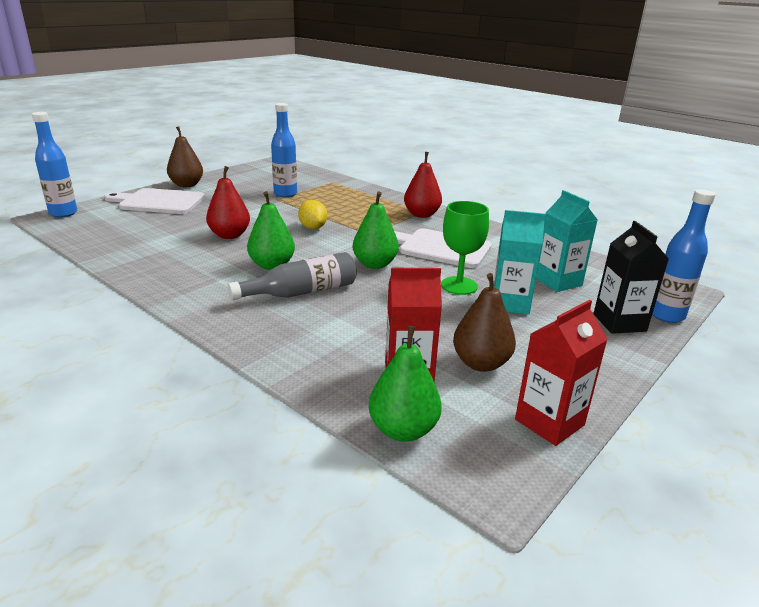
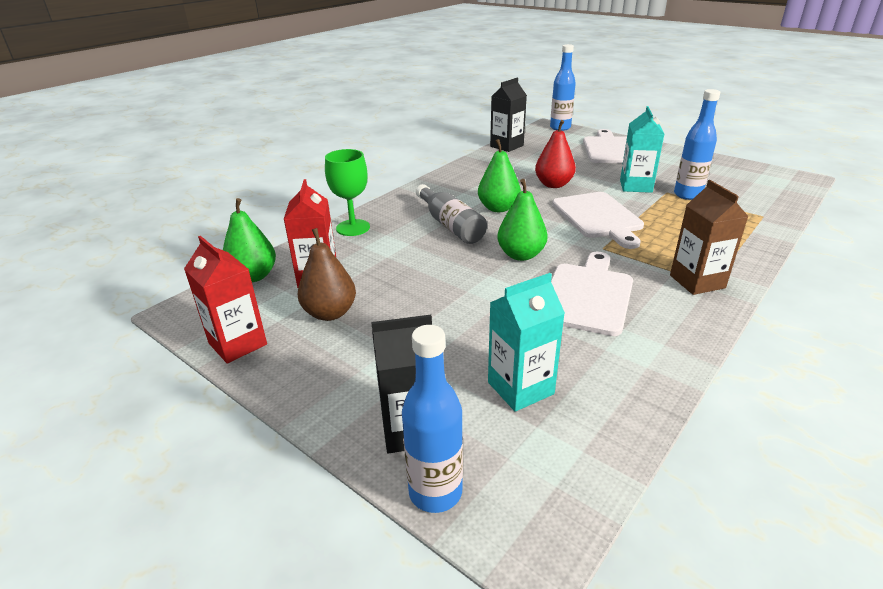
camera: 90 degrees right, 5 degrees up
(91, 245) = (506, 146): none -> black carton
(187, 185) = (665, 151): brown pear -> none
(313, 227) = (598, 217): yellow lemon -> white cutting board
(421, 215) = (697, 281): red pear -> brown carton
(459, 286) = (485, 306): green goblet -> green goblet (353, 228)
(510, 303) = (448, 340): turquoise carton -> turquoise carton (635, 186)

